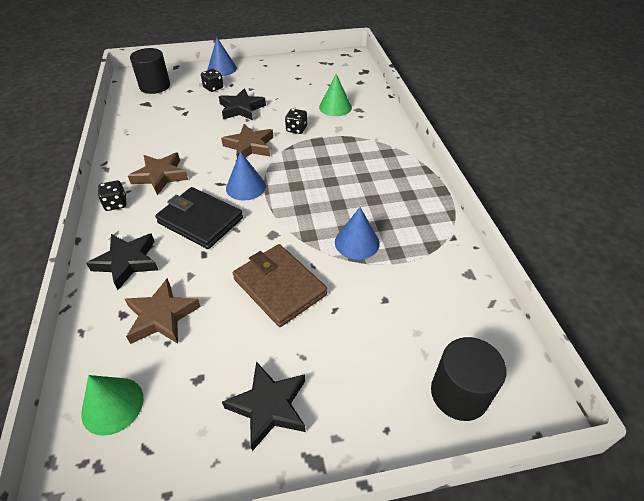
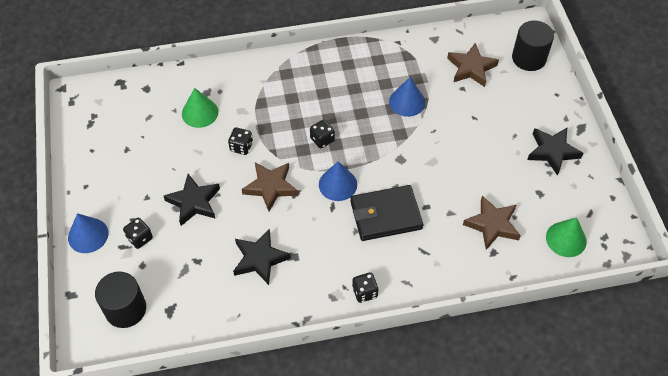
camera: 90 degrees left, 10 degrees up
(127, 262) = (440, 262): black star -> black star (259, 259)
(160, 176) = (320, 261): brown star -> brown star (471, 68)
(200, 220) = (386, 215): black wallet -> black wallet turned 45 degrees clockwise
(279, 287) = (457, 151): brown wallet -> none
(302, 176) = (322, 139): none -> black dice

